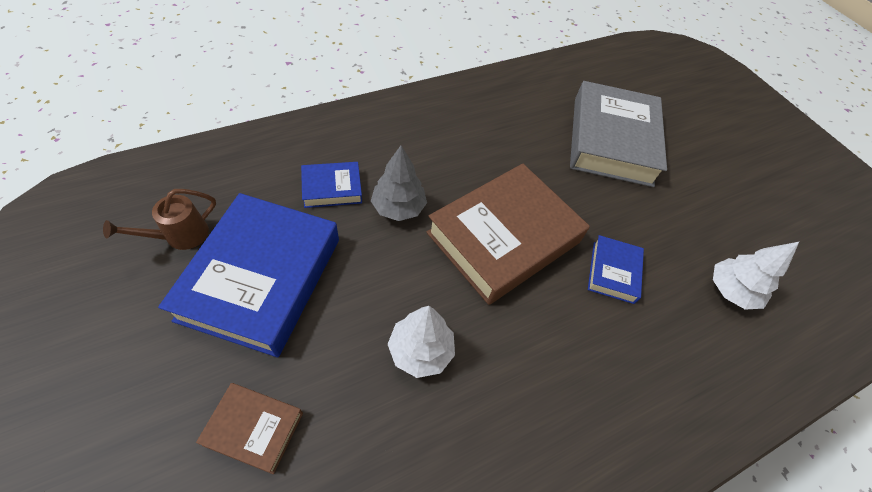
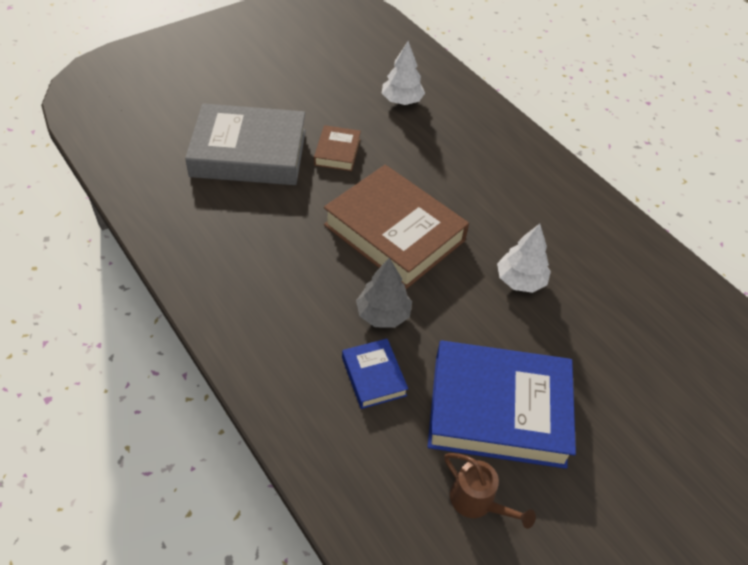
camera: 95 degrees left, 5 degrees down
(254, 429) = (621, 375): brown book -> brown book (337, 152)
(613, 272) = (406, 164): blue book -> none

